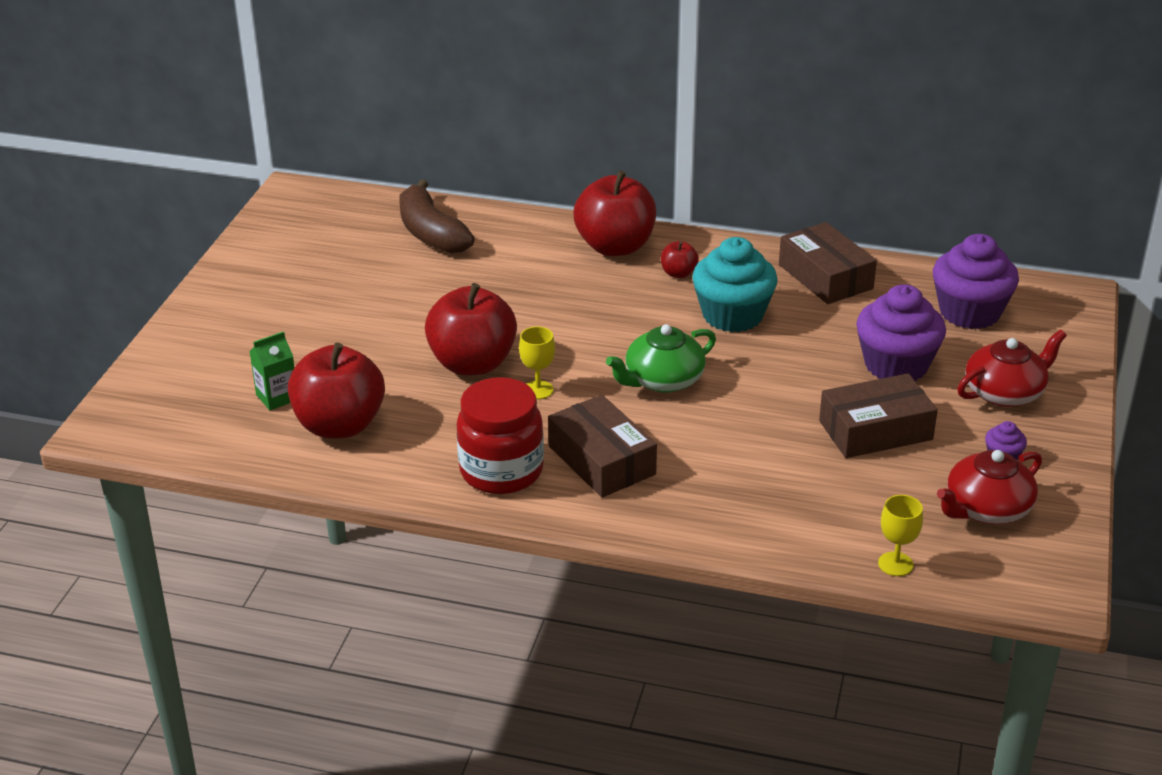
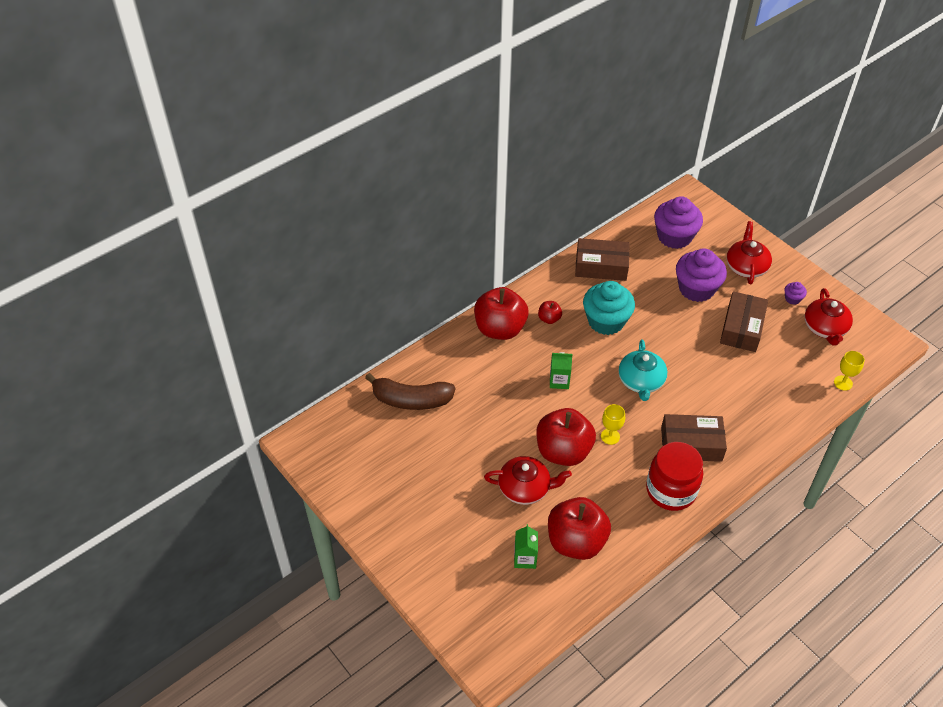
camera: 55 degrees left, 15 degrees up
(384, 358) = (525, 488): none -> red teapot
(584, 319) = (559, 381): none -> green carton
(662, 380) = (641, 381): green teapot -> turquoise teapot

